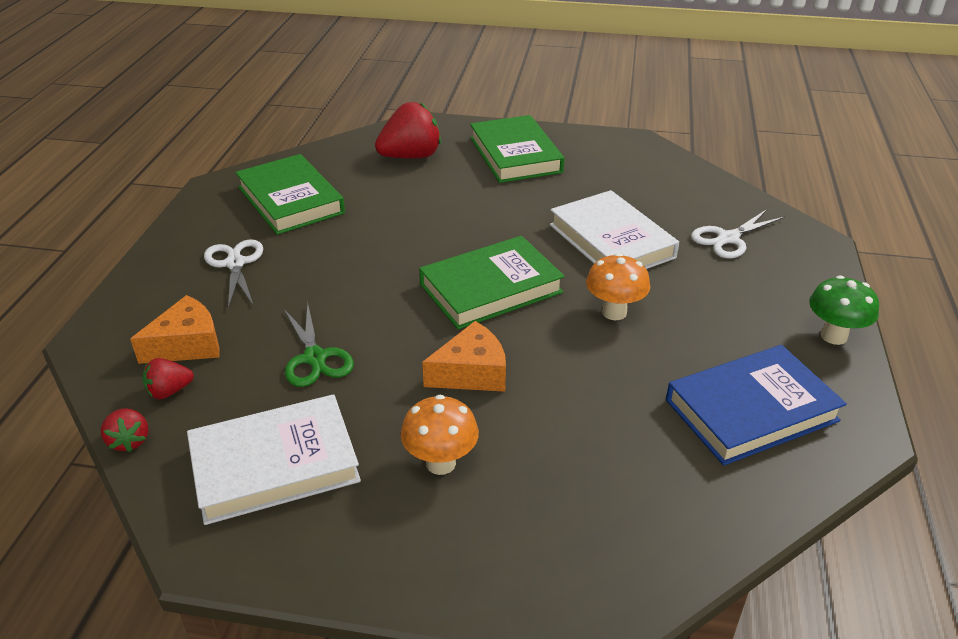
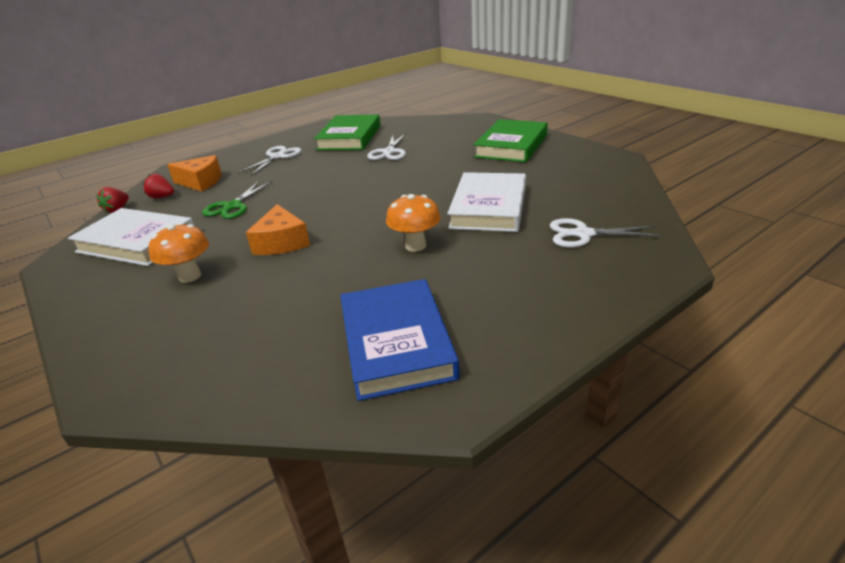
camera: 45 degrees right, 5 degrees down
(386, 206) = (389, 152): none -> white scissors
(411, 156) = (446, 133): red strawberry -> none
(471, 373) = (281, 242): orange cheese -> orange cheese turned 60 degrees clockwise
(491, 288) = (368, 207): green book -> none
(751, 410) = (396, 343): blue book -> blue book turned 60 degrees clockwise
(833, 336) = (556, 330): green mushroom -> none

